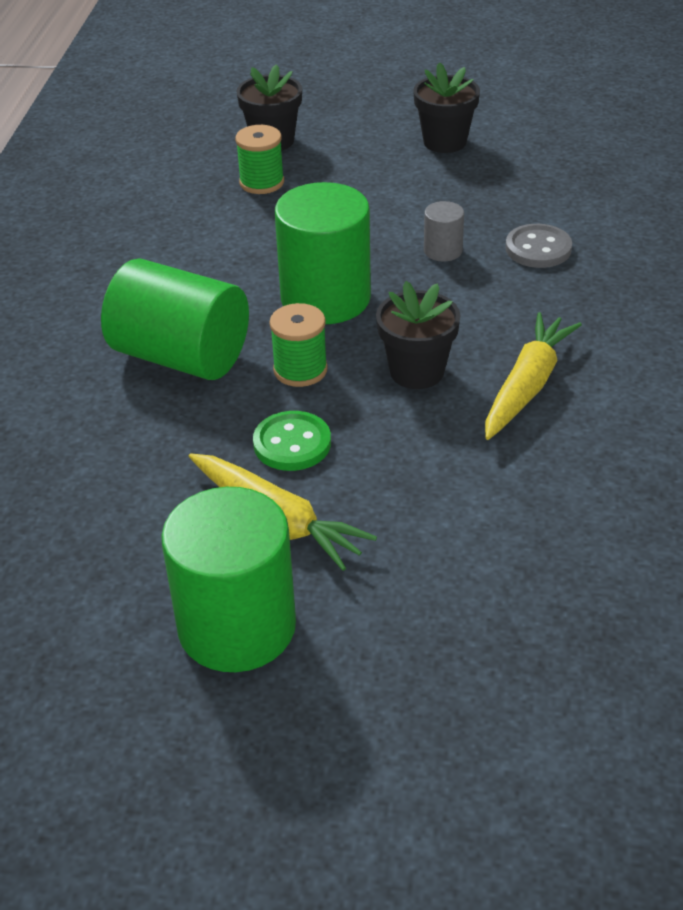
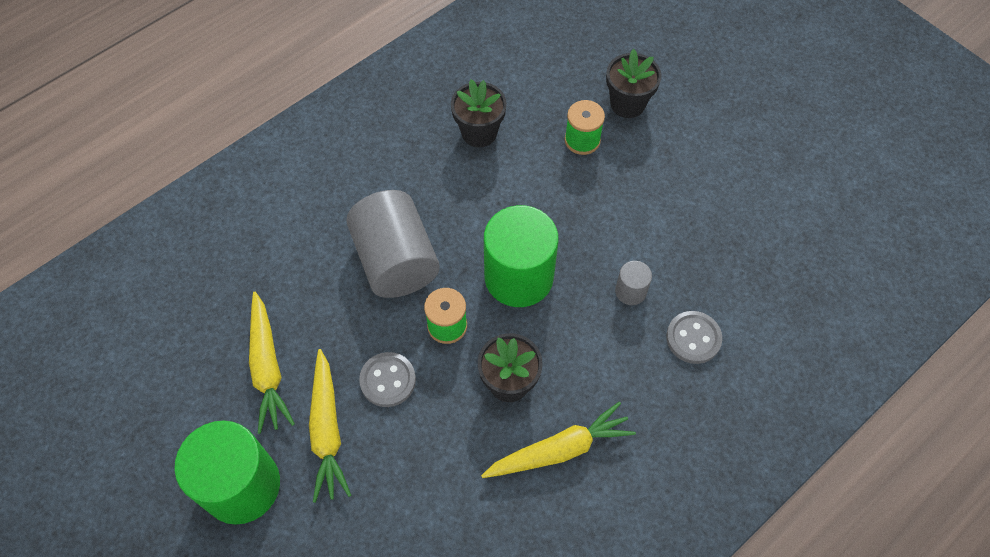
camera: 40 degrees right, 20 degrees up
(141, 517) = (267, 368): none -> yellow carrot
(181, 356) = (396, 260): green cylinder -> grey cylinder
(292, 444) = (388, 380): green button -> grey button
(445, 142) = (740, 187): black flower pot -> black flower pot (479, 132)

